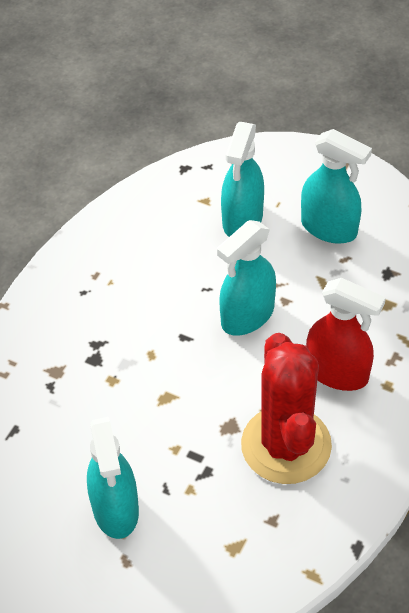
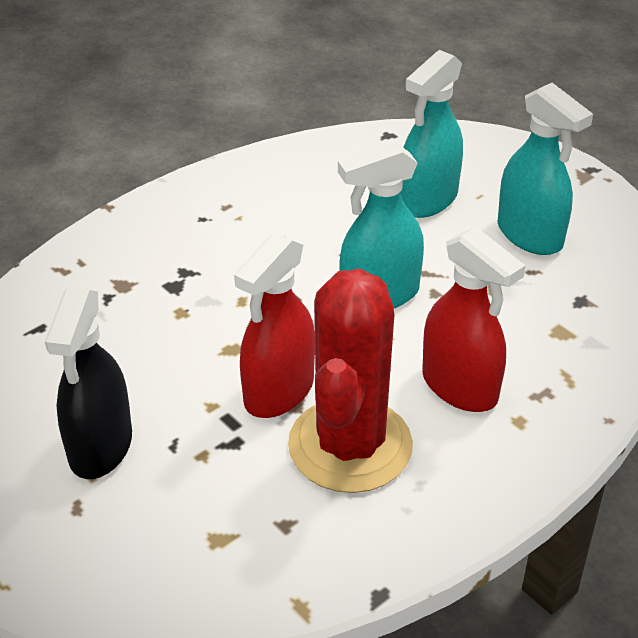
camera: 20 degrees right, 10 degrees down
(116, 509) = (100, 447): turquoise spray bottle -> black spray bottle
(216, 421) = (278, 391): none -> red spray bottle

